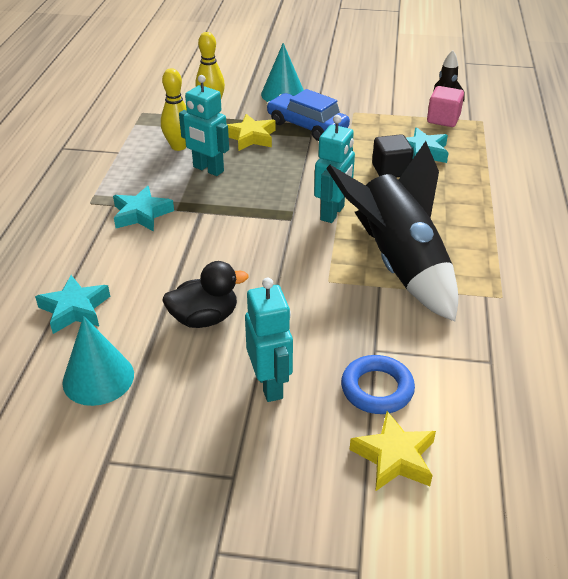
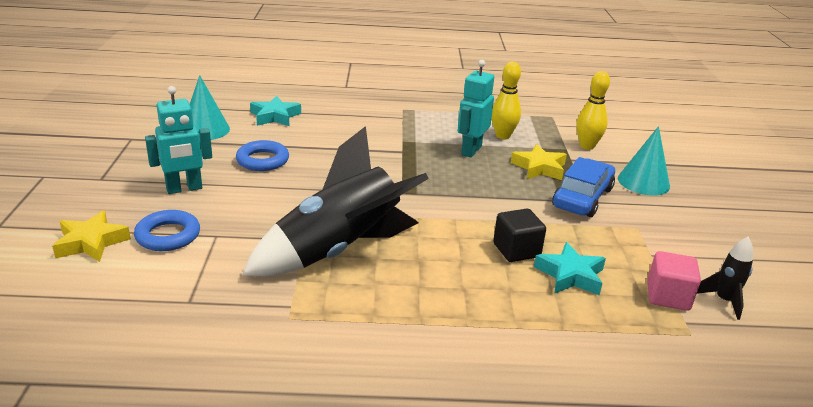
camera: 80 degrees right, 10 degrees down
(141, 214) = (393, 128): turquoise star -> none
(204, 318) = (262, 160): black duck -> blue ring
(332, 213) = (419, 214): turquoise robot -> none

